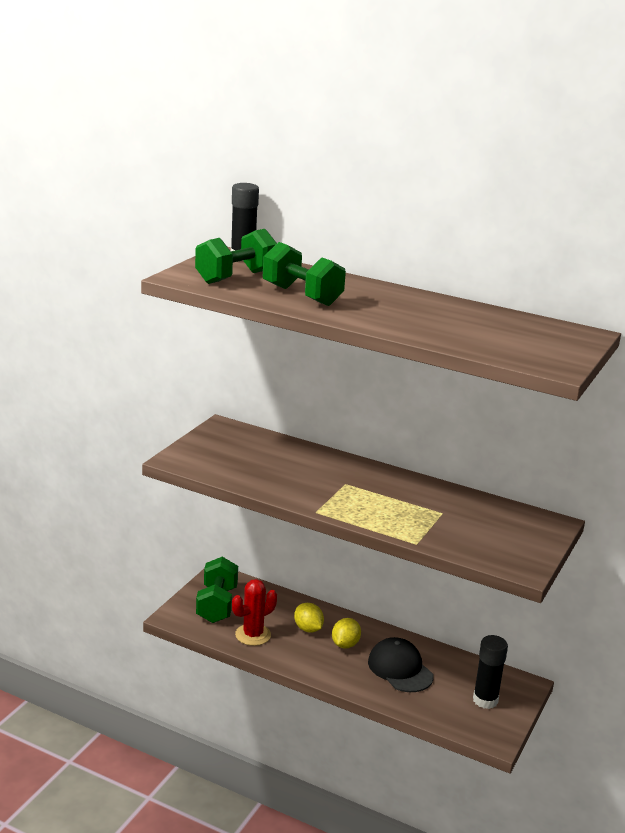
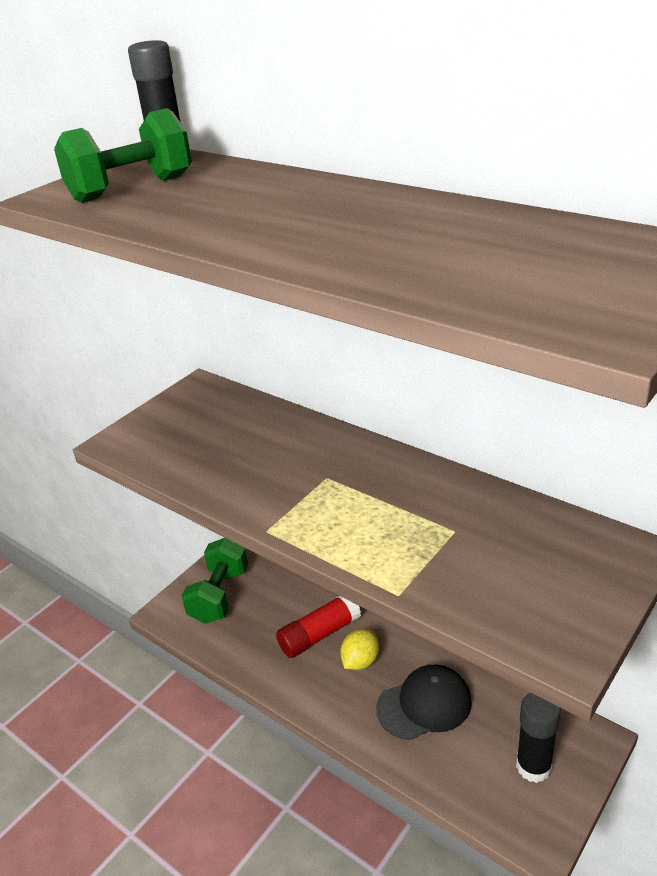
camera: 15 degrees right, 10 degrees up
(253, 635) = (249, 643): red cactus -> none
(302, 295) = (207, 211): green dumbbell -> none
(308, 629) = (319, 634): yellow lemon -> red glue stick
(400, 669) = (424, 705): black cap -> black cap turned 90 degrees clockwise

